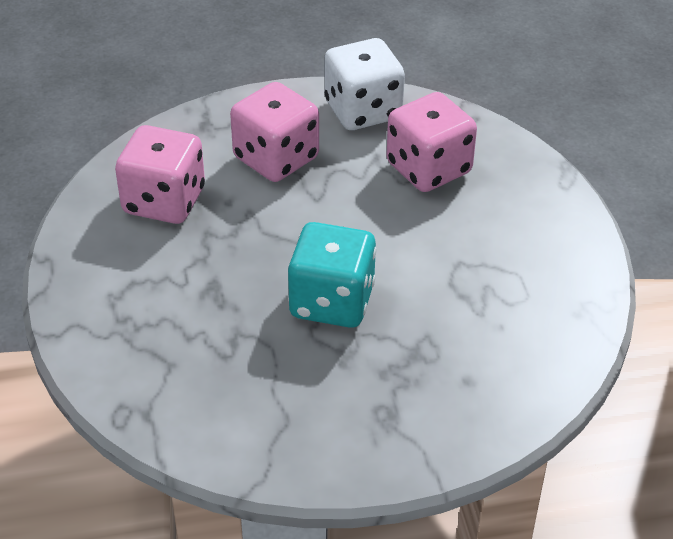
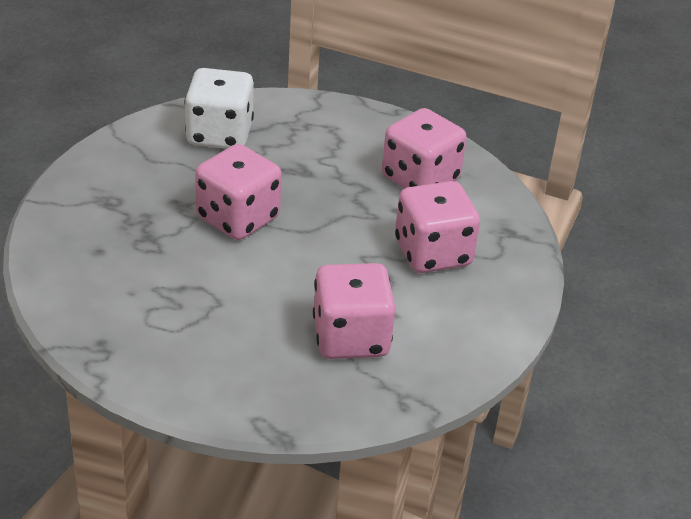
camera: 115 degrees right, 5 degrees down
(332, 302) = (237, 218): turquoise dice -> pink dice
(363, 111) = (467, 332): white dice -> white dice (219, 134)

